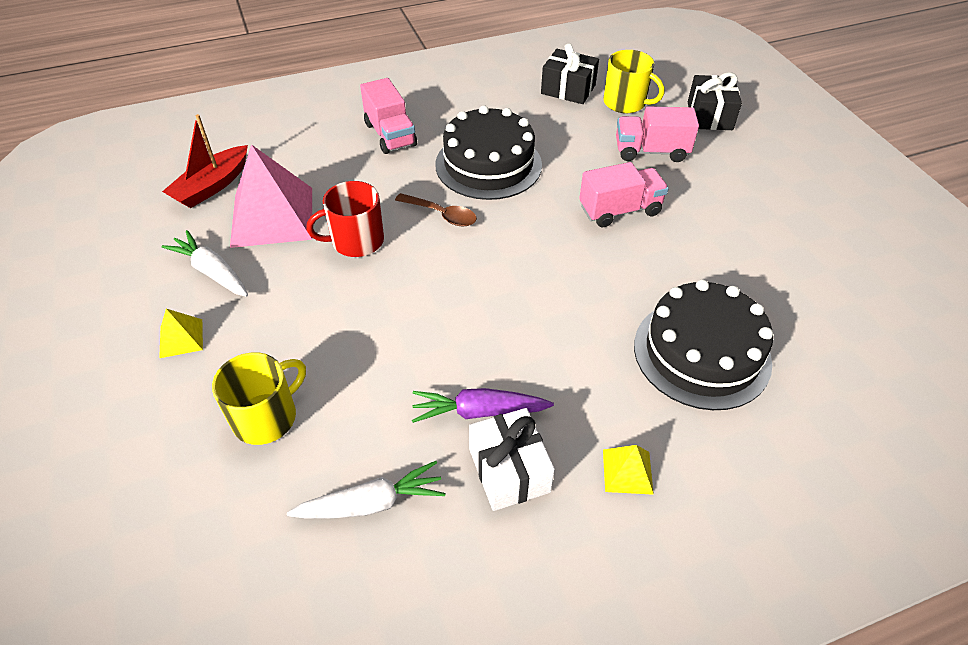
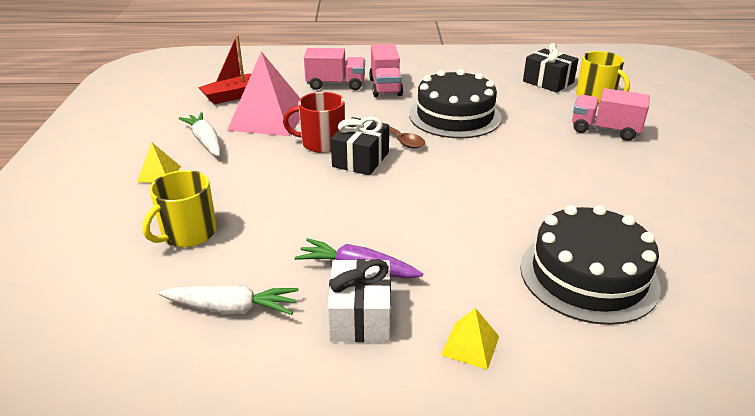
camera: 20 degrees right, 15 degrees down
(266, 417) = (188, 233): yellow mug -> yellow mug turned 150 degrees clockwise
(620, 210) = (556, 163): pink truck -> pink truck (336, 84)
(709, 116) = (673, 116): black gift -> black gift (361, 159)

